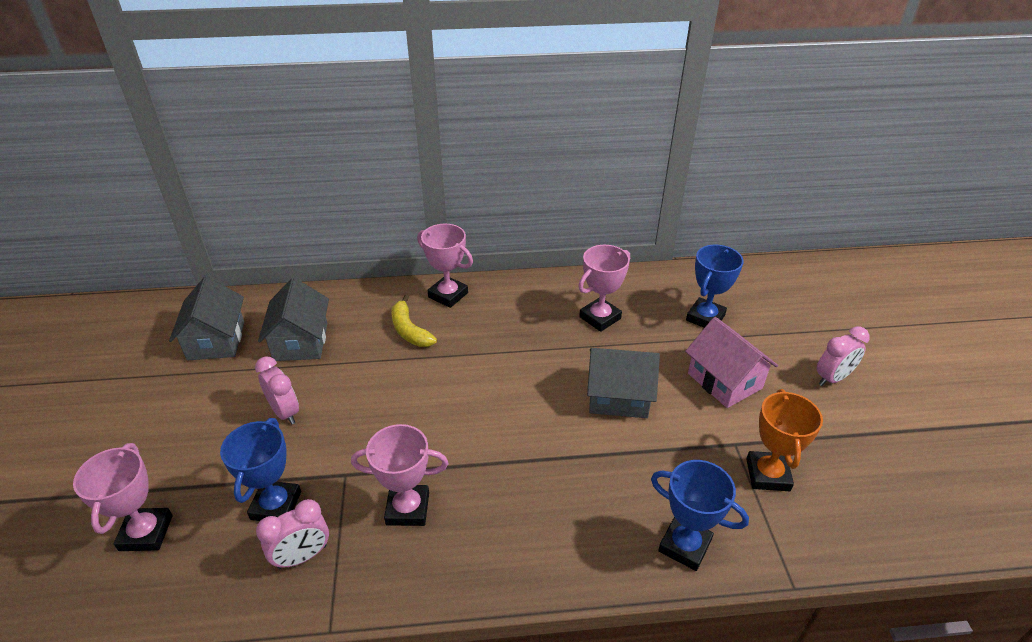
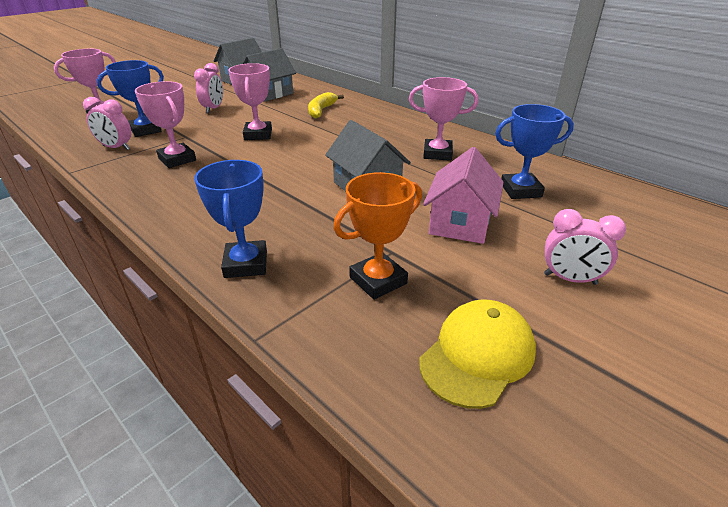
camera: 50 degrees right, 5 degrees down
(448, 295) = (369, 108): pink trophy -> pink trophy (258, 134)
(879, 475) = (477, 355): none -> yellow cap

